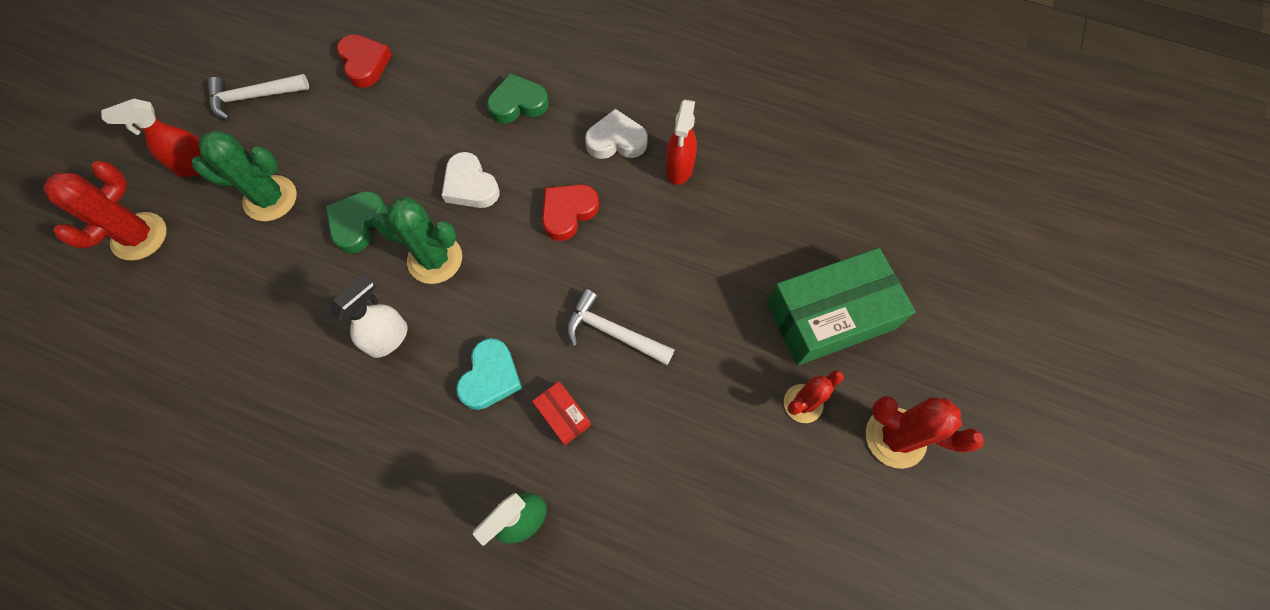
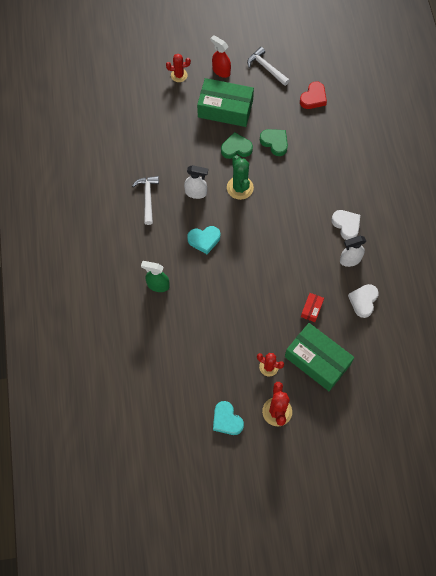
camera: 60 degrees right, 0 degrees up
(139, 236) = (179, 75): red cactus -> red cactus, size x0.66
(270, 198) = (225, 109): green cactus -> green box
(470, 185) = (282, 179): white heart -> white heart (363, 301)
(518, 103) = (337, 173): green heart -> green heart (275, 143)
(563, 415) = (205, 276): red box -> red box (311, 309)
(568, 213) = (296, 226): red heart -> none
(613, 332) = (252, 275): white hammer -> white hammer (147, 198)
(679, 168) = (350, 260): red spray bottle -> white spray bottle
(872, 542) = (226, 420): none -> turquoise heart

